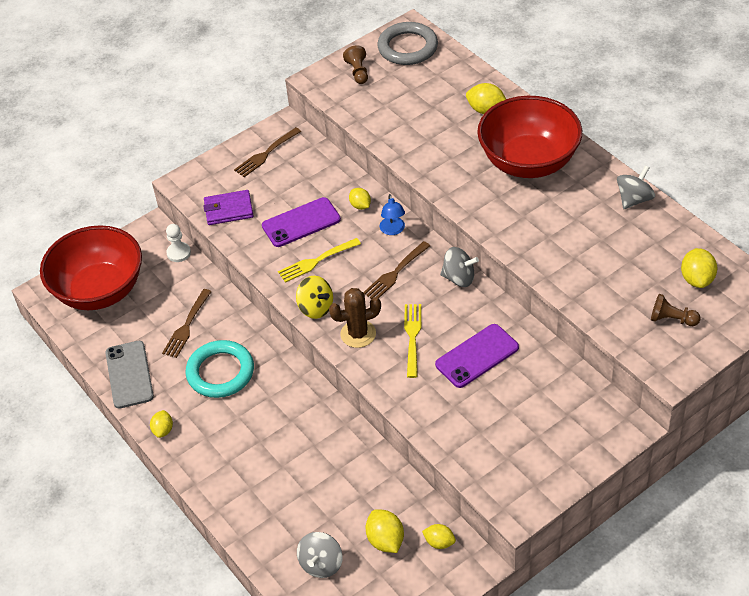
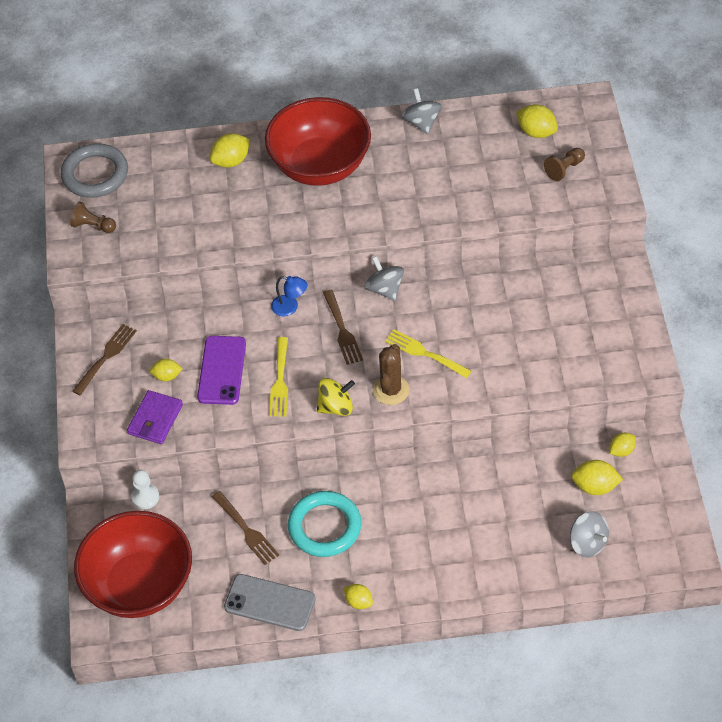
camera: 60 degrees left, 5 degrees up
(266, 154) = (106, 357): brown fork -> brown fork turned 135 degrees counterclockwise
(360, 205) = (239, 316): yellow lemon -> yellow lemon (167, 376)
(459, 278) = (385, 289): grey spinning top -> grey spinning top turned 75 degrees counterclockwise
(477, 356) = (479, 320): purple phone -> none

